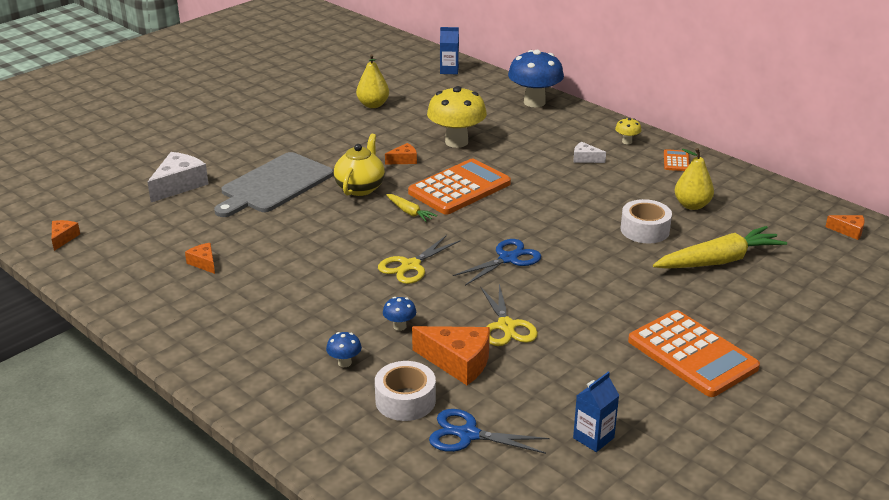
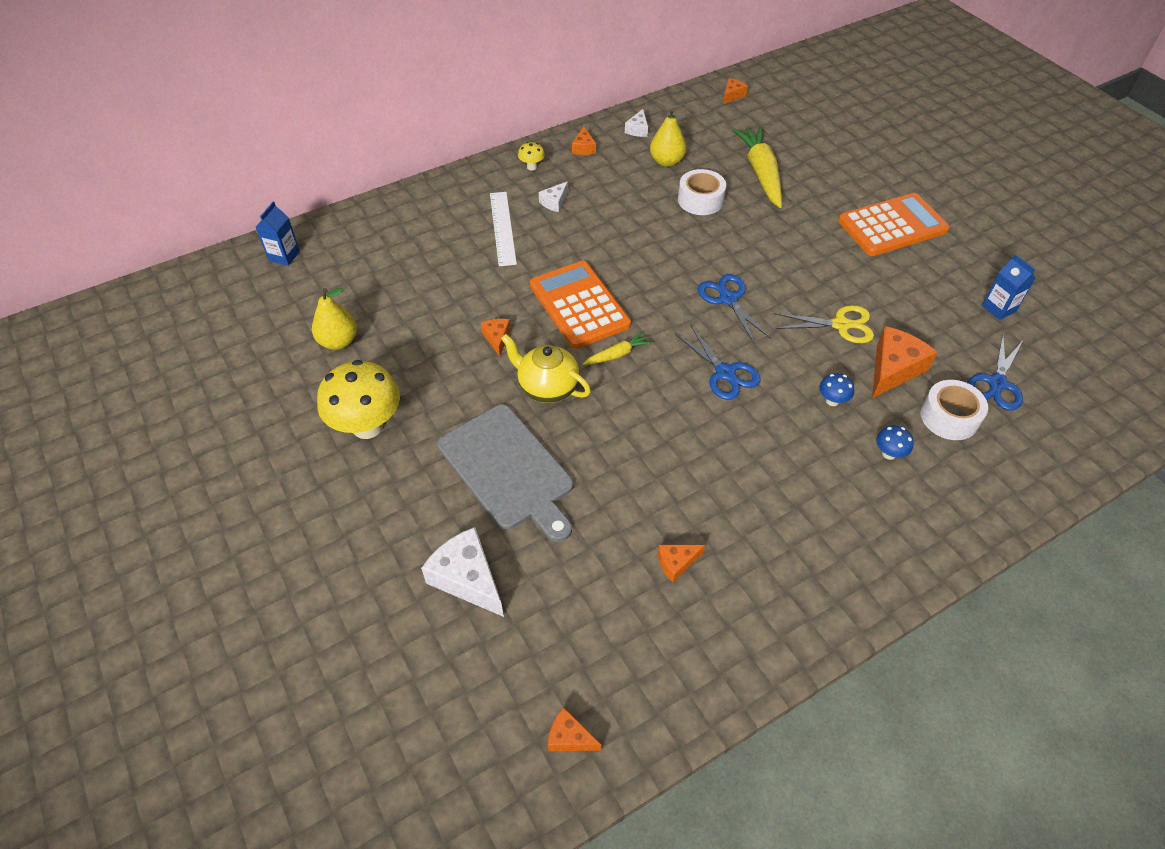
camera: 75 degrees left, 20 degrees up
(411, 266) = (725, 373): yellow scissors -> blue scissors
(456, 142) = (474, 287): yellow mushroom -> yellow mushroom (367, 426)
(534, 102) = (411, 207): blue mushroom -> none
(535, 142) = (502, 228): none -> white ruler
(676, 161) = (583, 148): orange calculator -> orange cheese
(731, 184) = (638, 130): none -> white cheese

